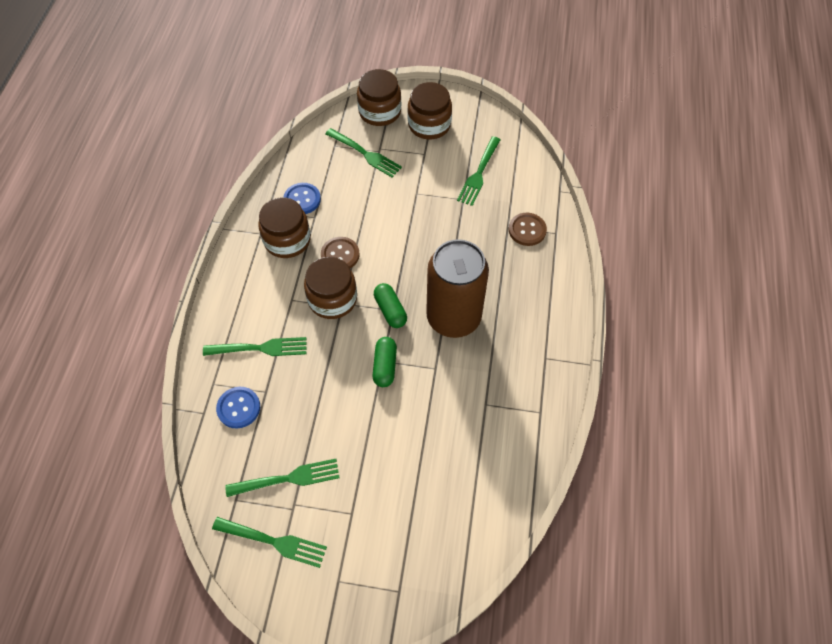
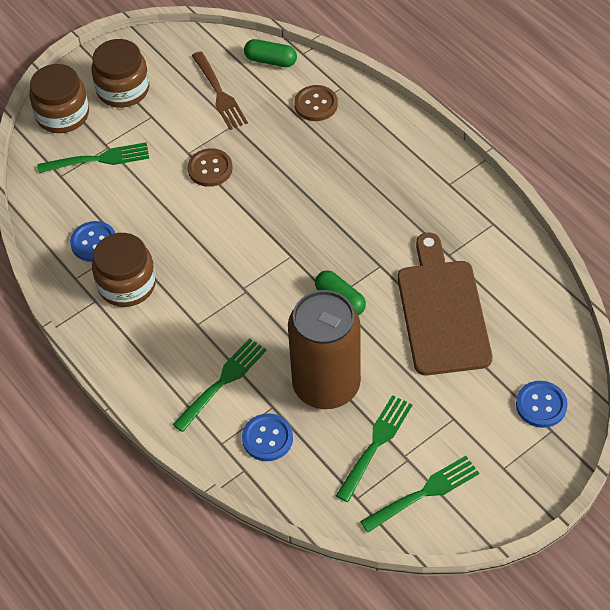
camera: 45 degrees left, 5 degrees down
(332, 299) = (230, 292): brown jar -> none
(340, 255) = (189, 255): brown button -> brown button (210, 169)
(390, 310) = (289, 258): green capsule -> green capsule (270, 60)
(414, 567) = (541, 405): none -> blue button
(434, 437) = (442, 312): none -> brown cutting board
(453, 317) = (345, 218): brown can -> brown can (326, 385)
(479, 173) = (219, 93): green fork -> brown fork

